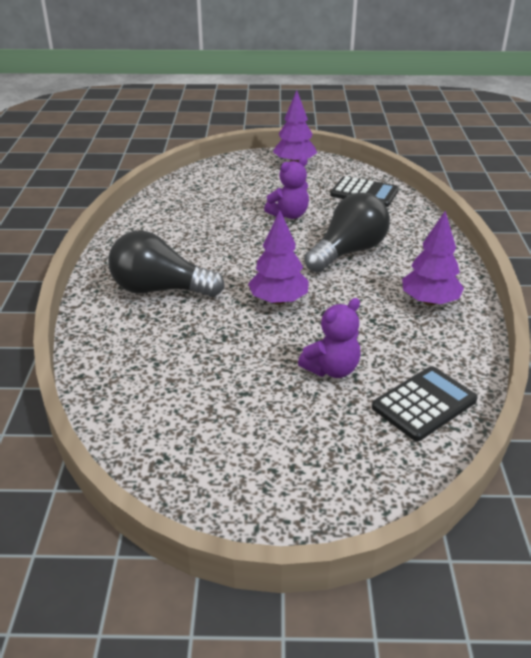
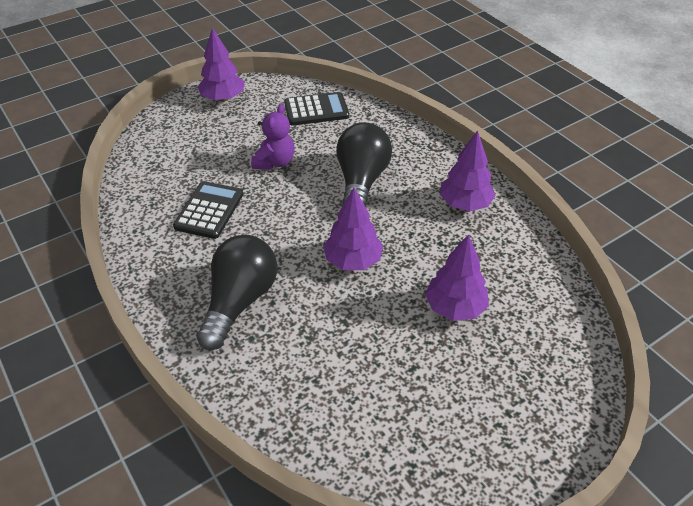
camera: 35 degrees left, 10 degrees up
(160, 289) = (239, 301): black light bulb -> black light bulb turned 135 degrees clockwise
(331, 369) = (455, 307): purple teddy bear -> purple tree
(424, 404) = (542, 303): black calculator -> black calculator (209, 210)

